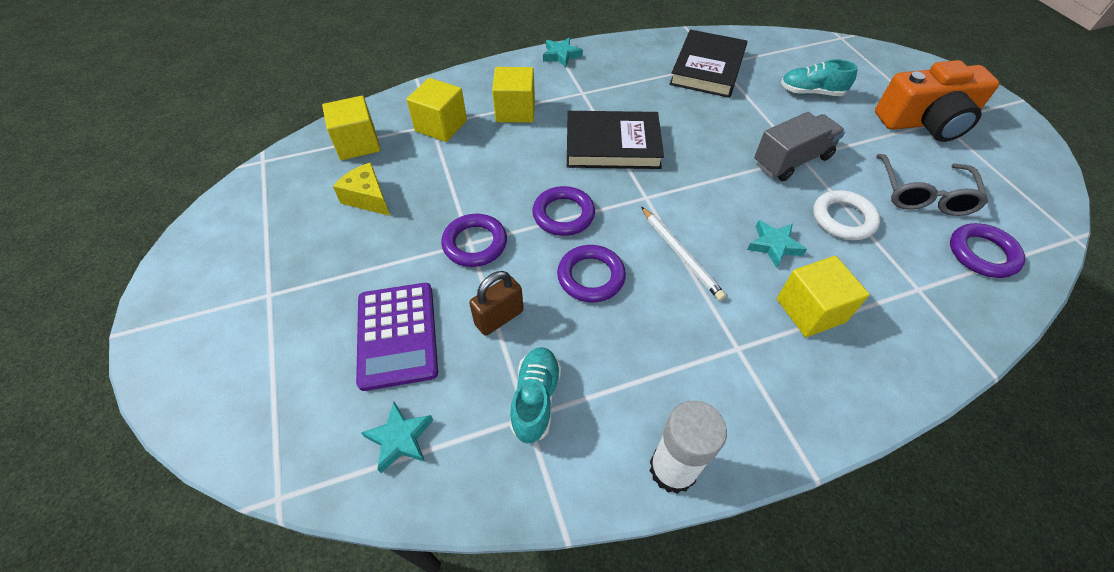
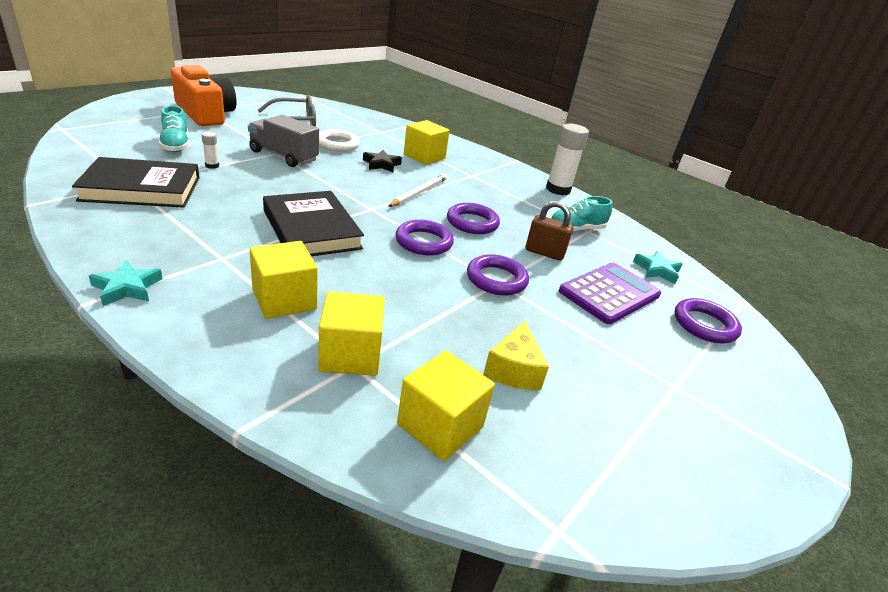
camera: 125 degrees left, 20 degrees down
(759, 108) = (212, 166): none -> white glue stick
(774, 246) = (381, 164): turquoise star -> black star
(982, 254) = (338, 115): purple ring -> purple ring (704, 325)

